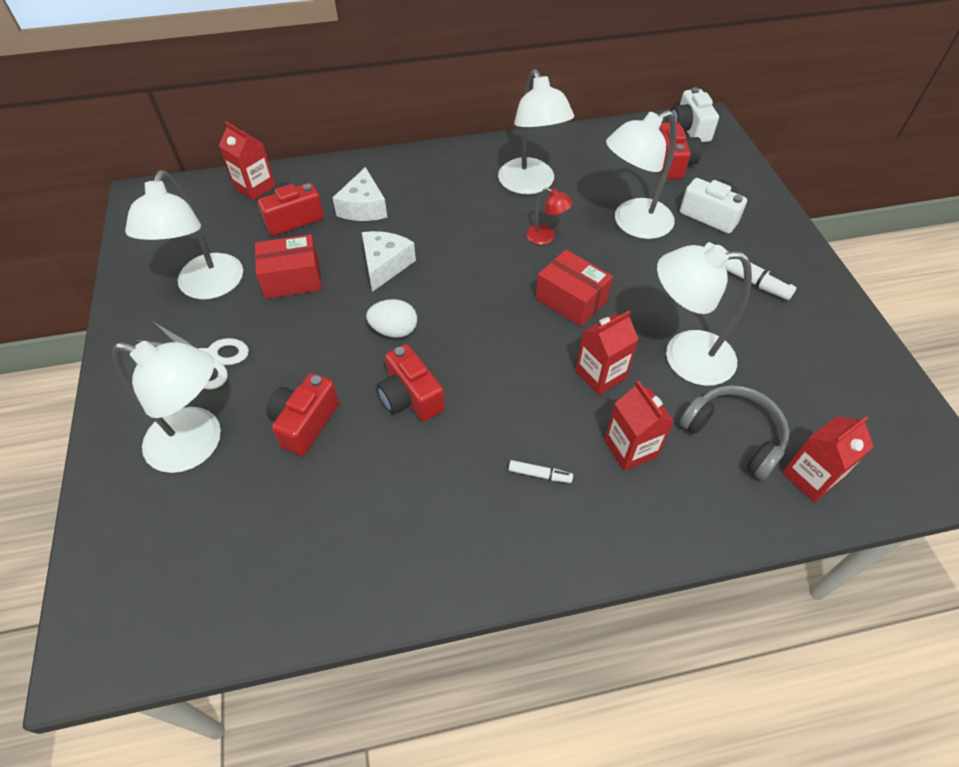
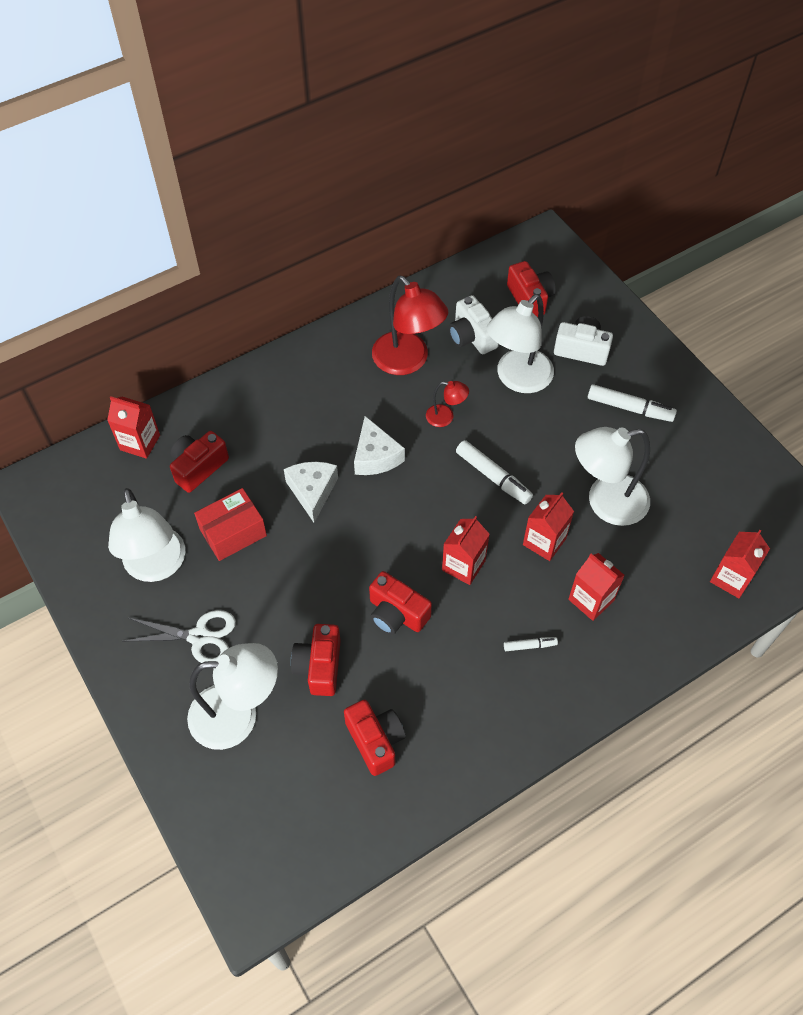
camera: 20 degrees left, 5 degrees up
(322, 518) = (375, 740): none -> red camera
(363, 207) = (260, 434): white cheese -> white cheese (375, 456)
(394, 330) = (353, 555): white egg -> none
(503, 372) = (463, 565): none -> red carton
(530, 185) = (407, 361): white lamp -> red lamp
(571, 300) = (493, 476): red box -> white marker
(689, 129) = (531, 252): white camera -> white camera (472, 336)
(734, 435) = (665, 561): grey headphones -> none

